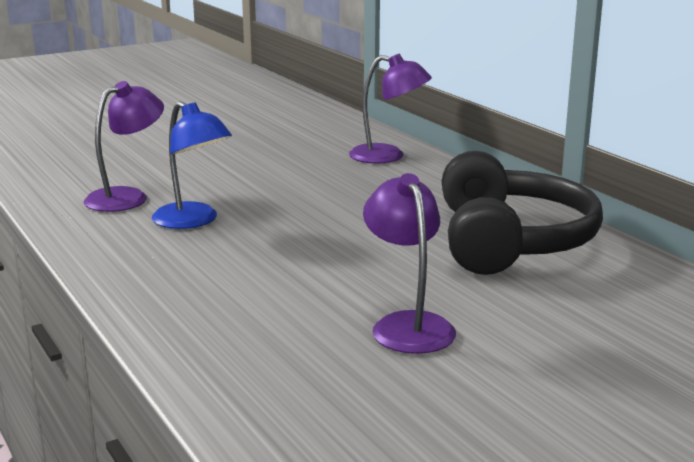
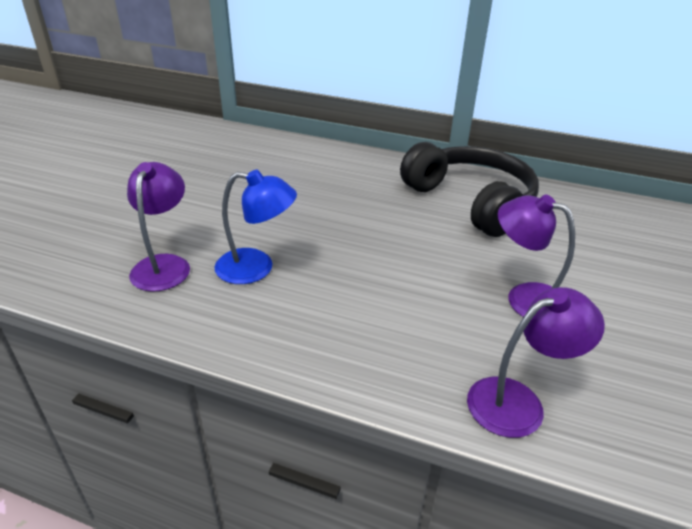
camera: 40 degrees left, 15 degrees up
(388, 156) = (298, 154): purple lamp -> purple lamp (518, 401)

